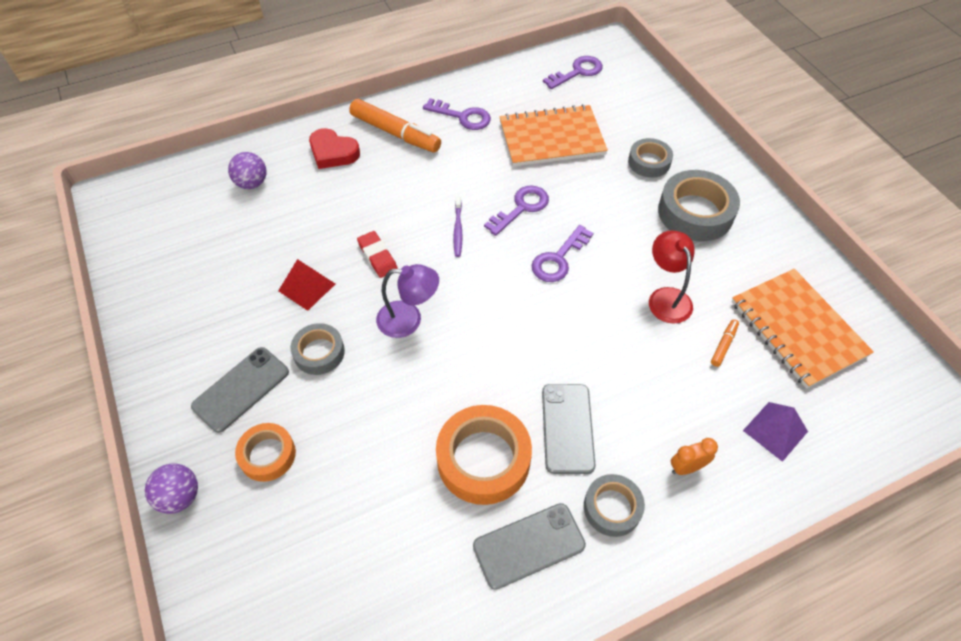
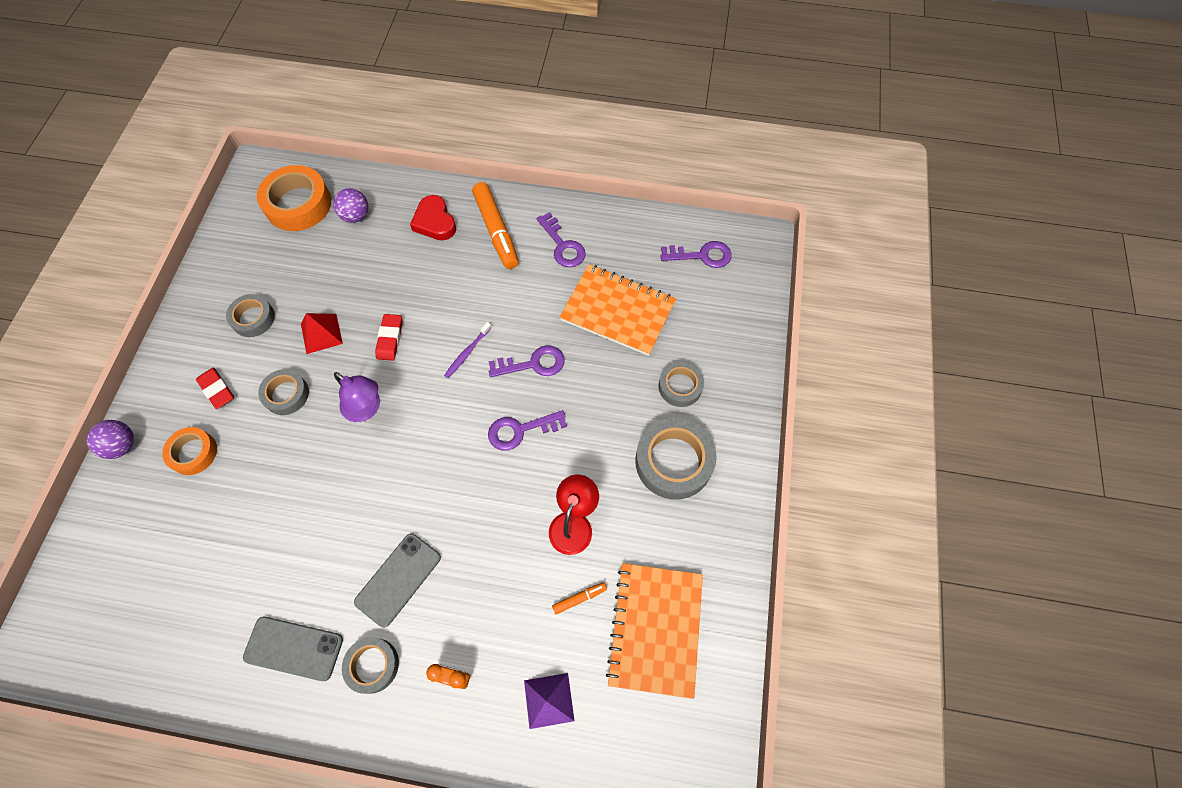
camera: 35 degrees right, 10 degrees up
(224, 312) = (253, 318): none -> grey tape
(241, 389) = (217, 389): grey phone -> red eraser
(483, 459) = (321, 560): orange tape -> orange tape (298, 204)

